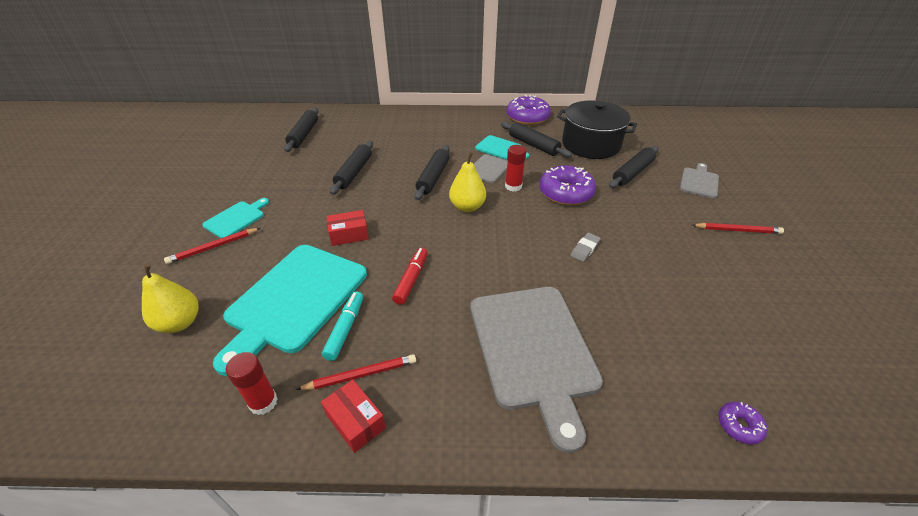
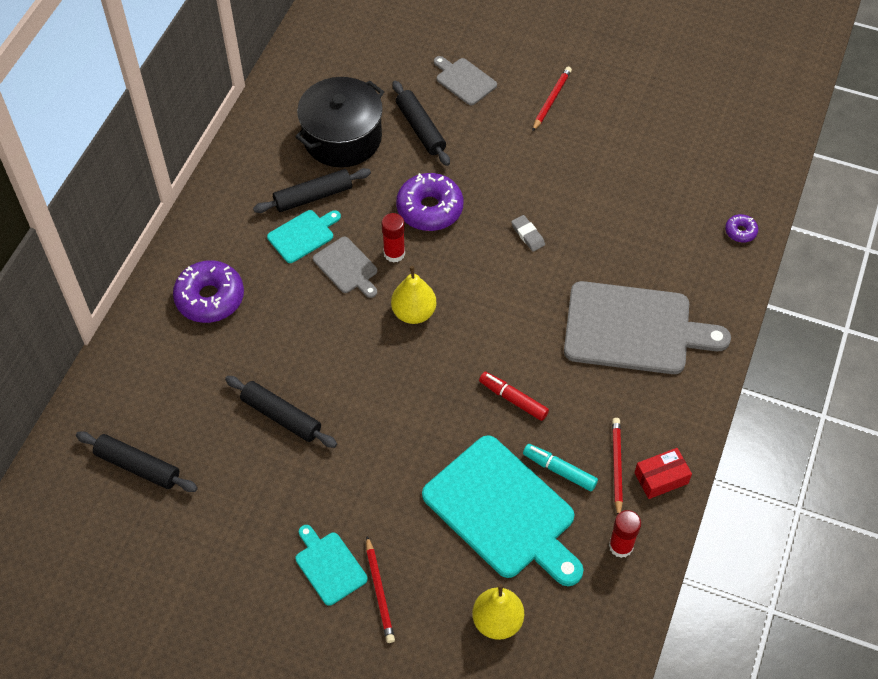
camera: 70 degrees left, 15 degrees up
(349, 234) = (415, 444): red box -> none
(433, 177) = (336, 329): black rolling pin -> none
(527, 117) = (237, 173): purple donut -> purple donut (210, 298)

